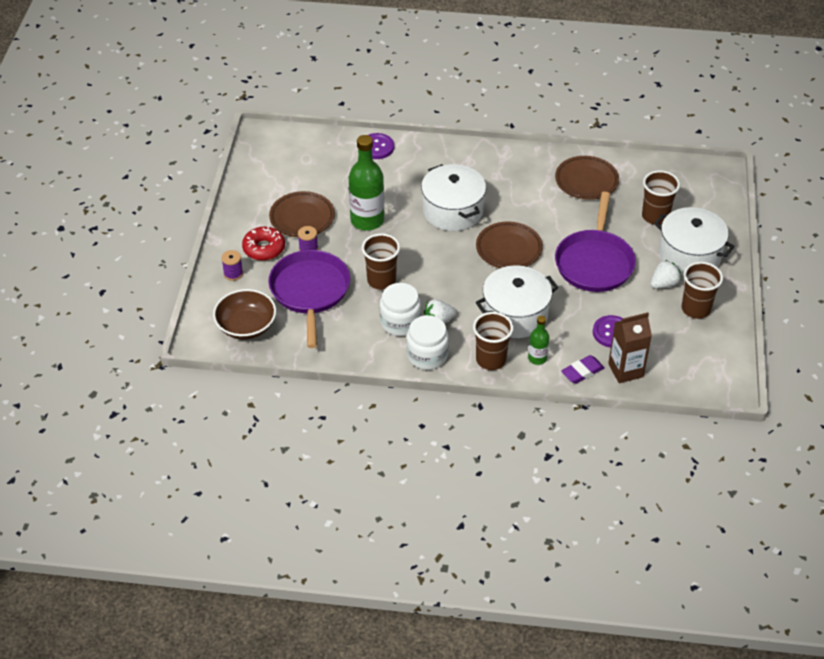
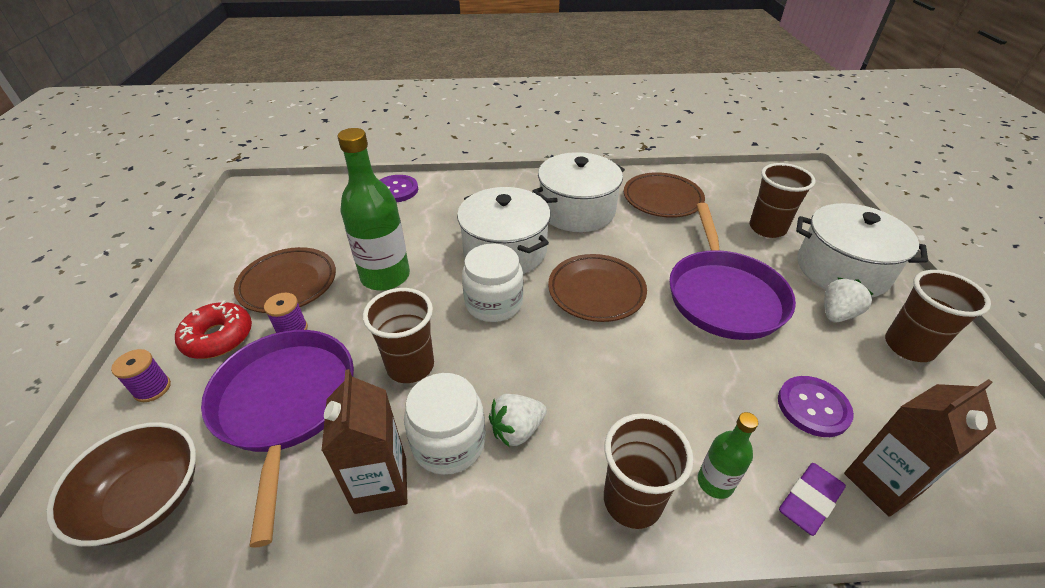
camera: 10 degrees left, 5 degrees down
(363, 336) = (381, 485): none -> brown carton
(427, 355) = (509, 511): white jar -> white jar (494, 303)
(515, 315) = (643, 397): white pot -> white pot (577, 210)

